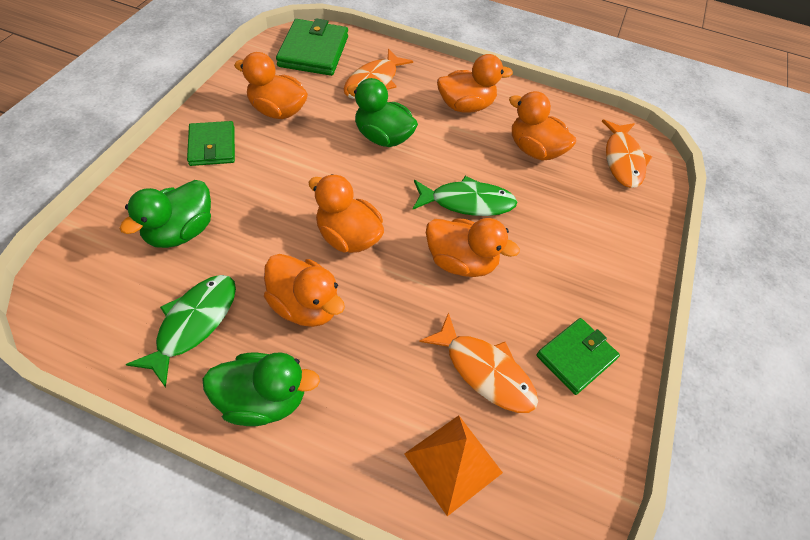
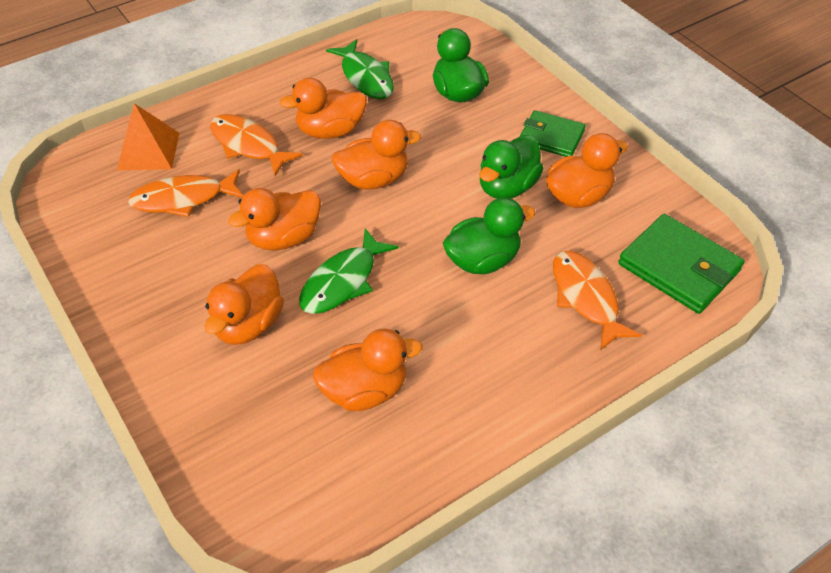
camera: 130 degrees right, 5 degrees down
(263, 399) = (279, 89): green duck -> green duck (507, 187)
(465, 106) = (486, 367): orange duck -> orange duck (248, 325)
(576, 357) = (133, 259): green wallet -> none
(622, 160) = (277, 480): orange fish -> orange fish (248, 145)

